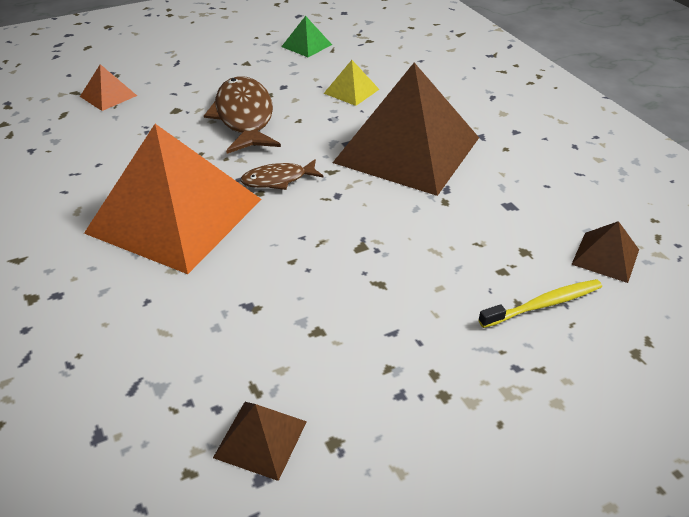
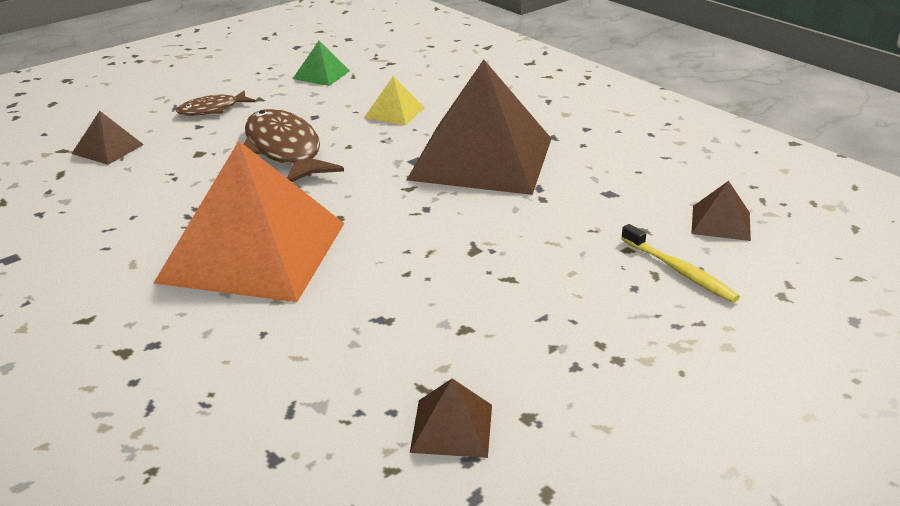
camera: 15 degrees left, 10 degrees down
(108, 96) = (108, 149): orange pyramid -> brown pyramid
(278, 180) = (354, 203): brown fish -> brown fish (212, 109)
(543, 304) = (679, 270): yellow toothbrush -> yellow toothbrush turned 90 degrees clockwise

